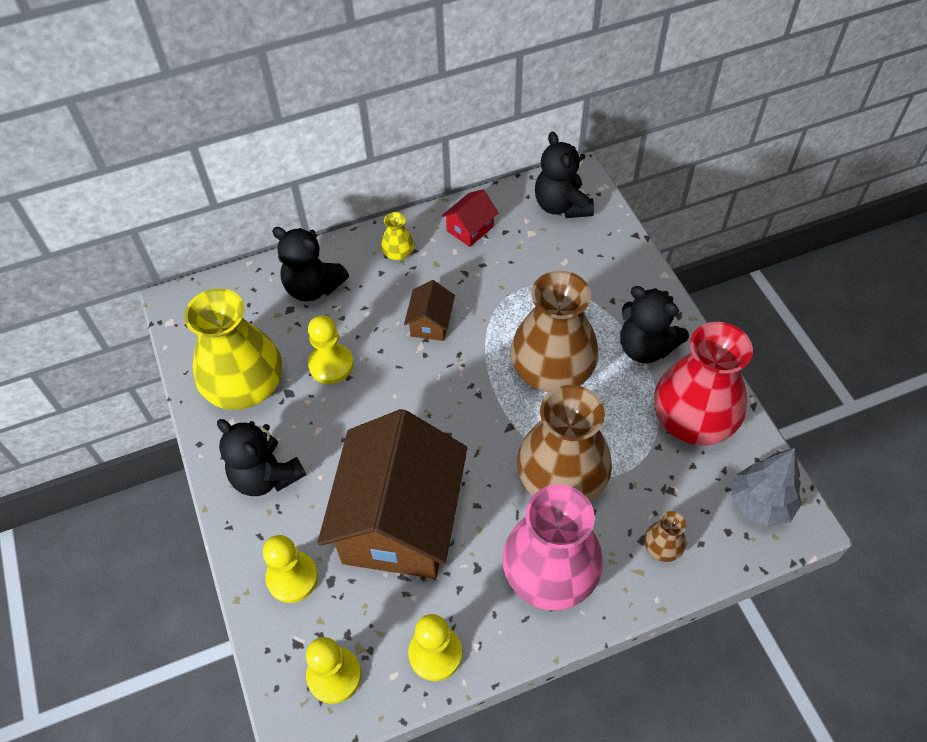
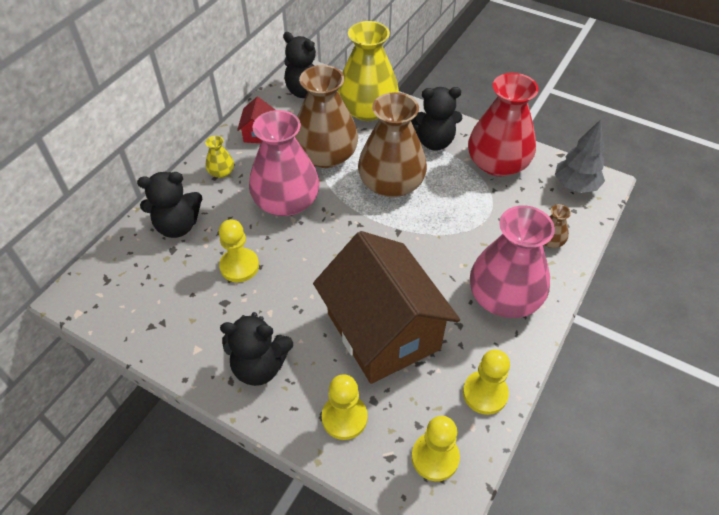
camera: 40 degrees left, 5 degrees down
(245, 385) = (184, 318): yellow vase -> yellow vase (367, 110)
(430, 323) = (286, 201): brown house -> pink vase
(561, 478) = (458, 240): brown vase -> brown vase (326, 155)

